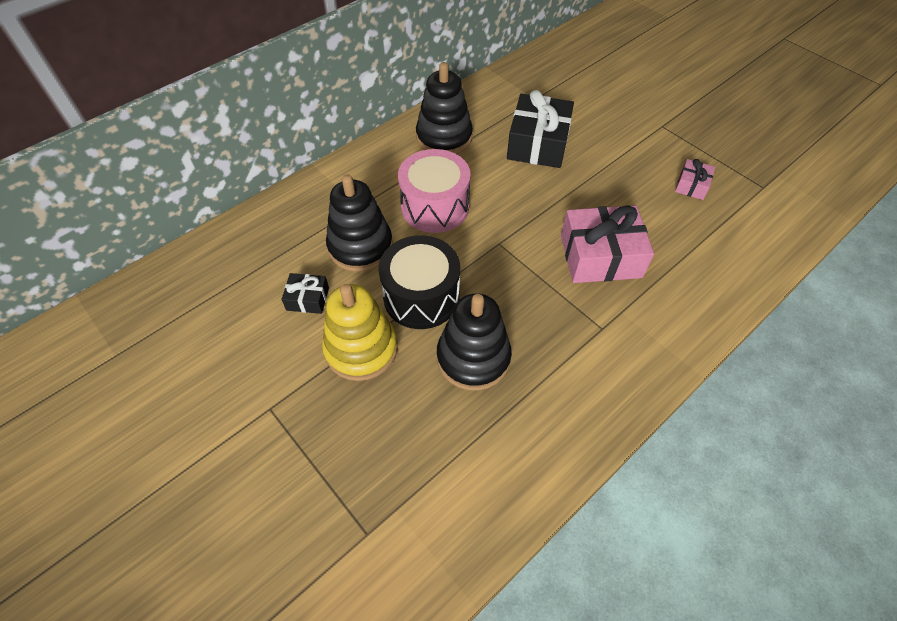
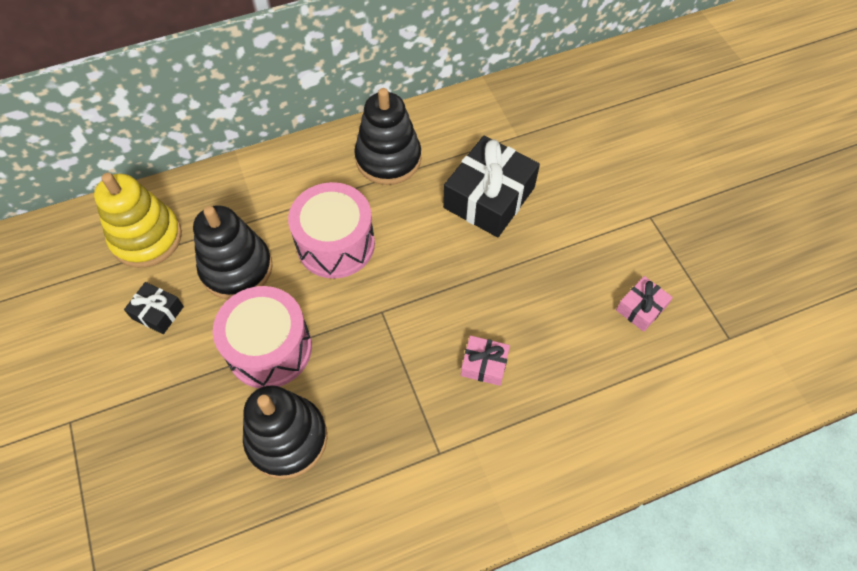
camera: 20 degrees right, 5 degrees up
(361, 349) = (182, 388): yellow stacking toy -> yellow stacking toy (146, 238)
(421, 296) = (269, 348): black drum -> pink drum
(600, 256) = (484, 364): pink gift -> pink gift, size x0.49

